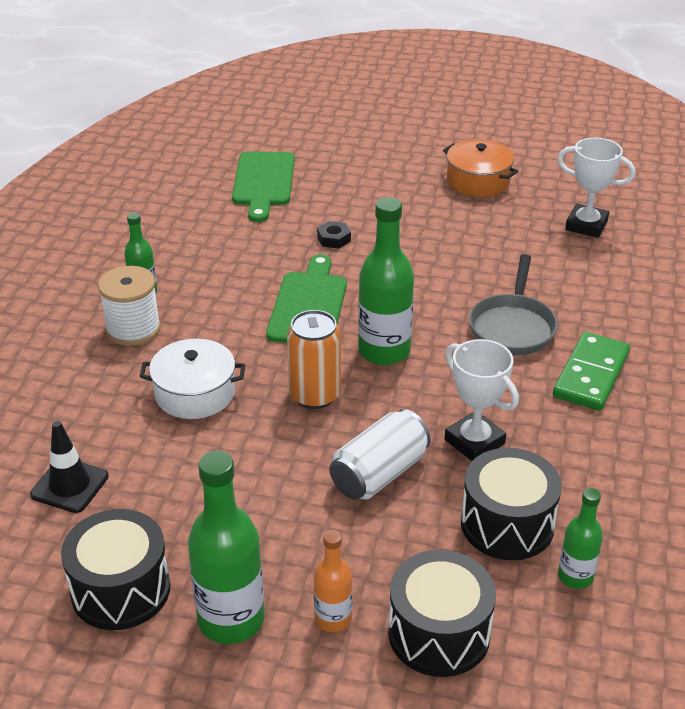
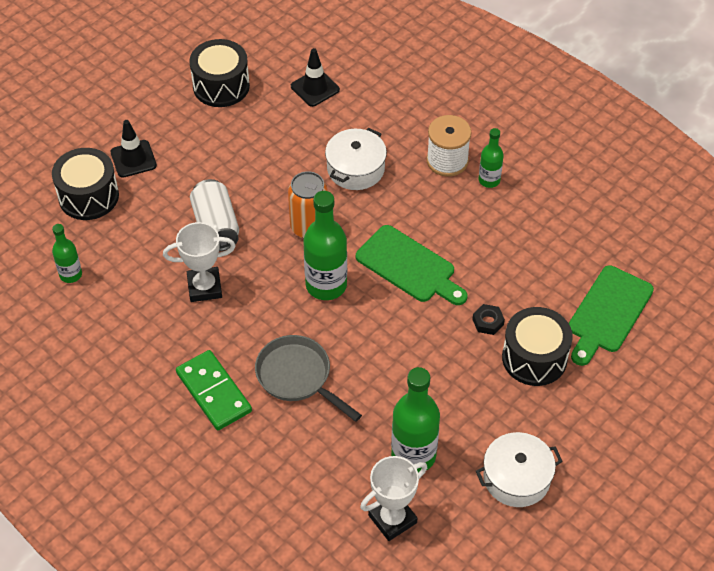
camera: 120 degrees right, 15 degrees up
(231, 620) = (166, 120): green bottle -> green bottle (413, 455)
(263, 182) = (608, 313): green cutting board -> green cutting board turned 90 degrees counterclockwise
(333, 619) = (133, 159): orange bottle -> black traffic cone
(478, 181) = (516, 478): orange pot -> white pot
(507, 524) = (130, 265): black drum -> black drum (534, 358)

